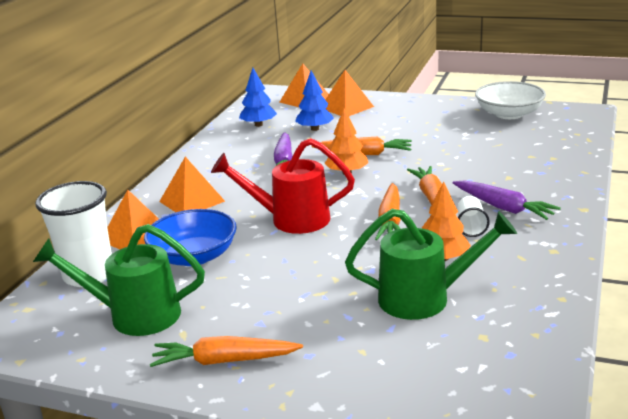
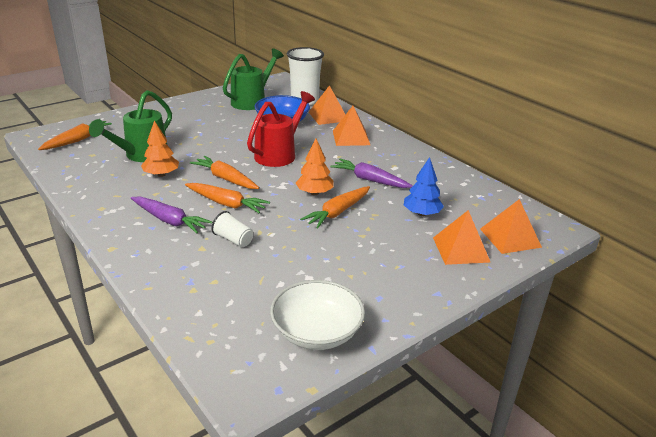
camera: 120 degrees right, 5 degrees up
(224, 361) = (187, 107): orange carrot -> orange carrot (77, 140)
(258, 125) = (464, 195): blue tree -> none
(471, 226) = (172, 198): white cup -> white cup (233, 240)
(503, 208) = (169, 220): purple carrot -> purple carrot turned 135 degrees counterclockwise

